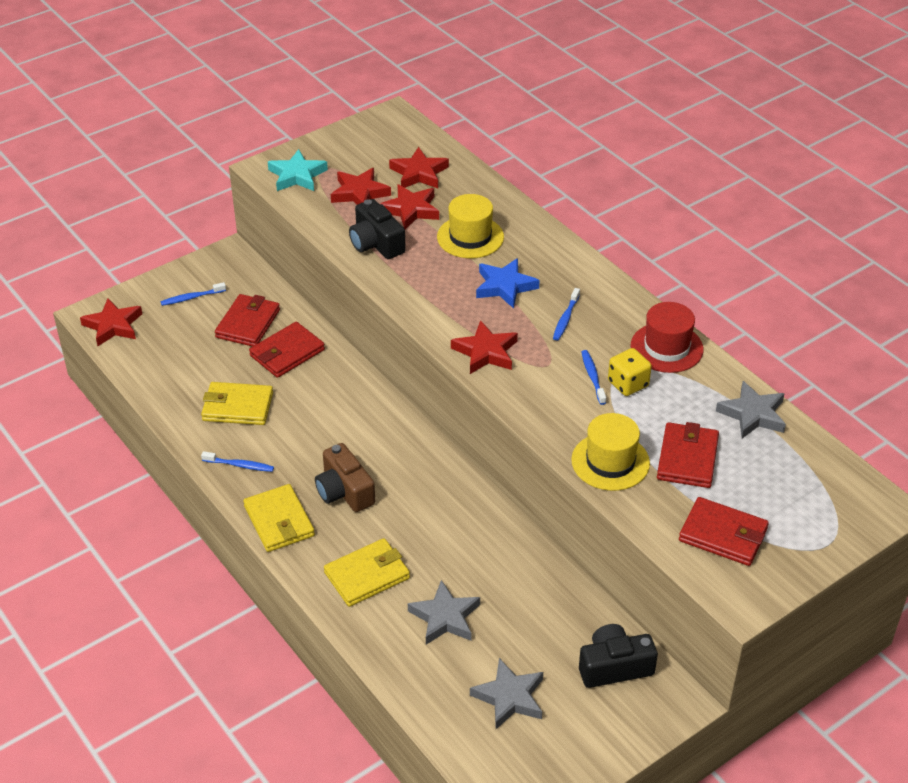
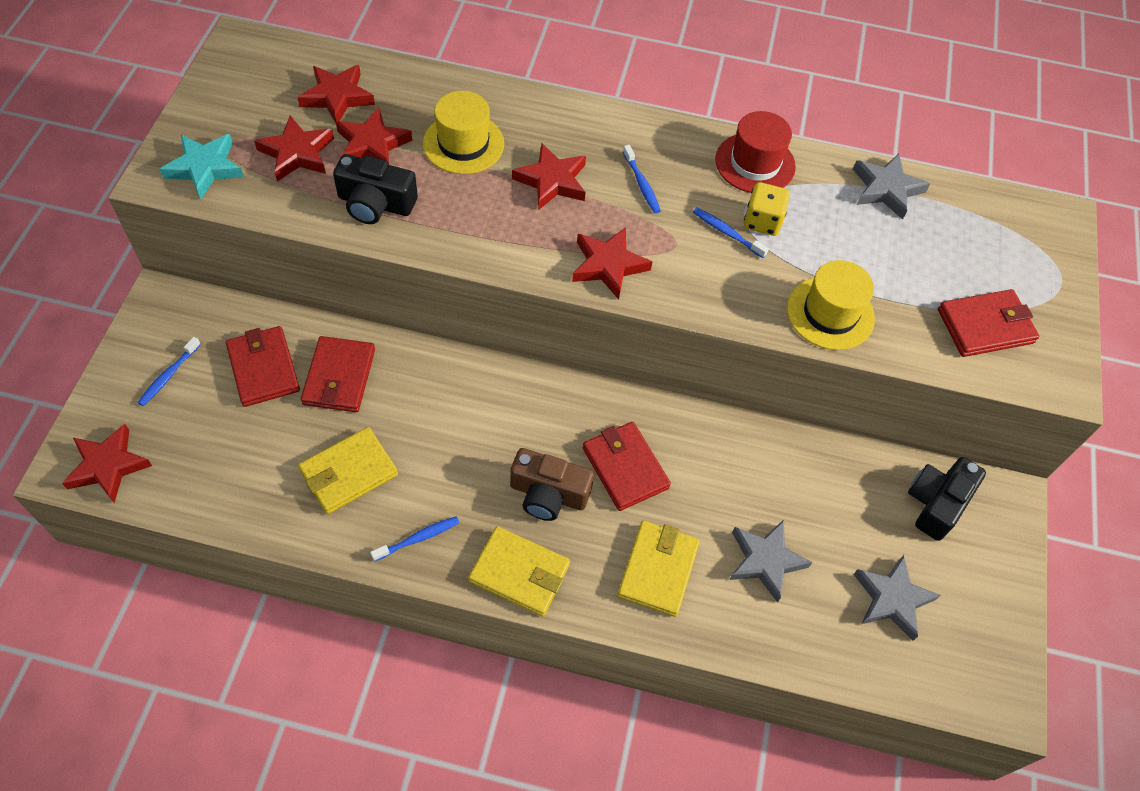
camera: 45 degrees left, 15 degrees up
(505, 286) = (552, 181): blue star -> red star
(687, 458) = (884, 268): red wallet -> red wallet (625, 468)

